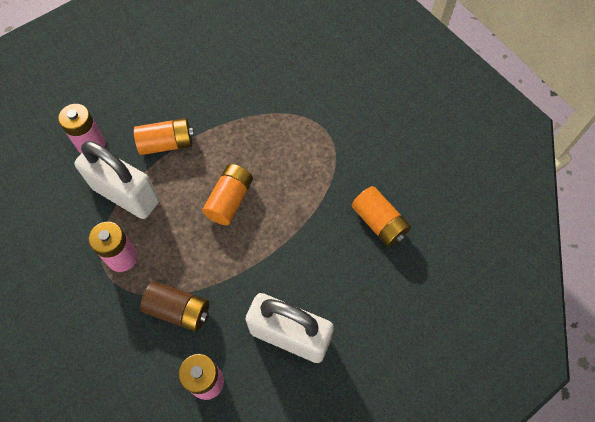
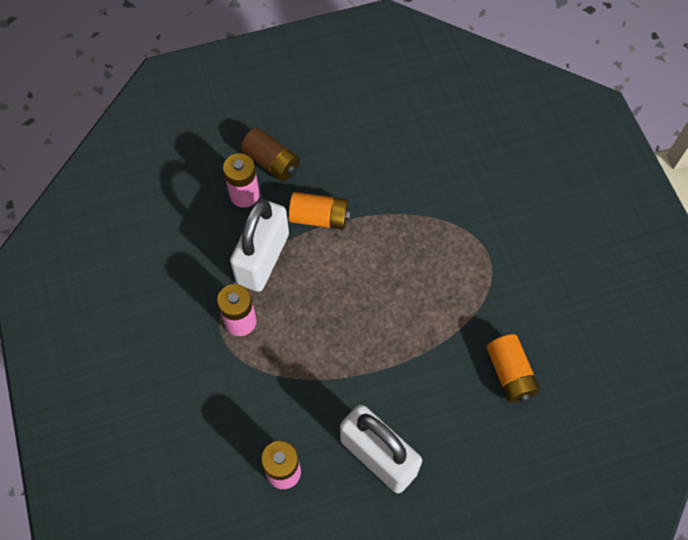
camera: 20 degrees right, 0 degrees up
(126, 195) = (263, 258): white padlock -> white padlock turned 60 degrees clockwise
(179, 310) = (278, 393): brown battery -> brown battery (271, 162)
(229, 200) = (363, 298): orange battery -> none

